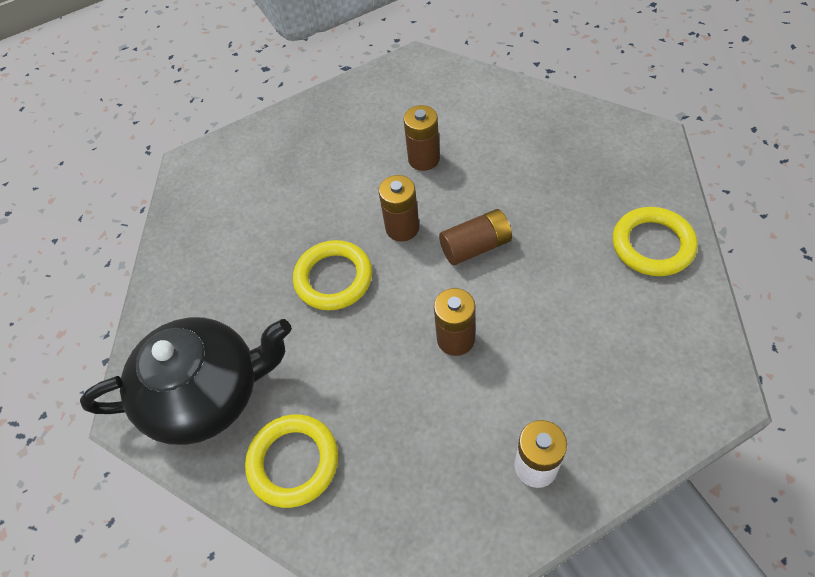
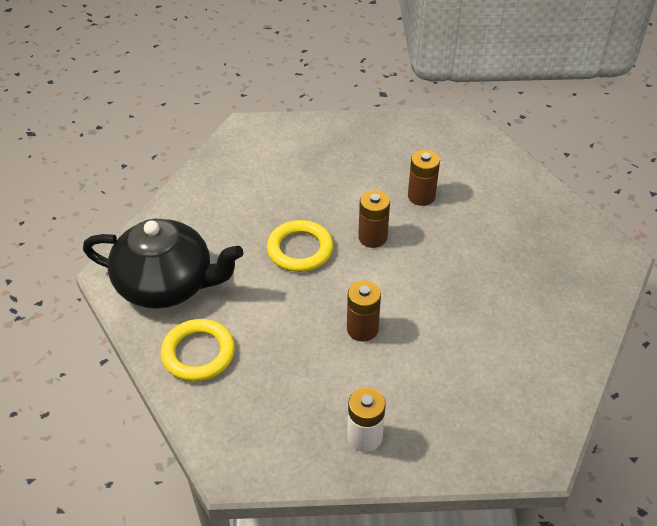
camera: 20 degrees right, 10 degrees down
(475, 246) = (419, 274): brown battery -> none
(652, 245) = (561, 334): yellow ring -> none

